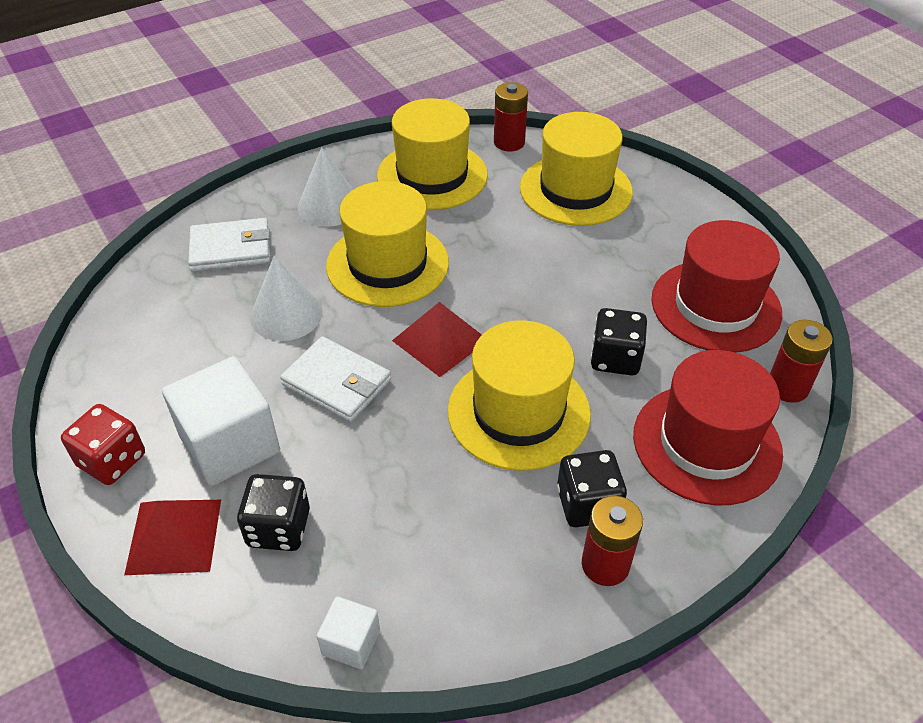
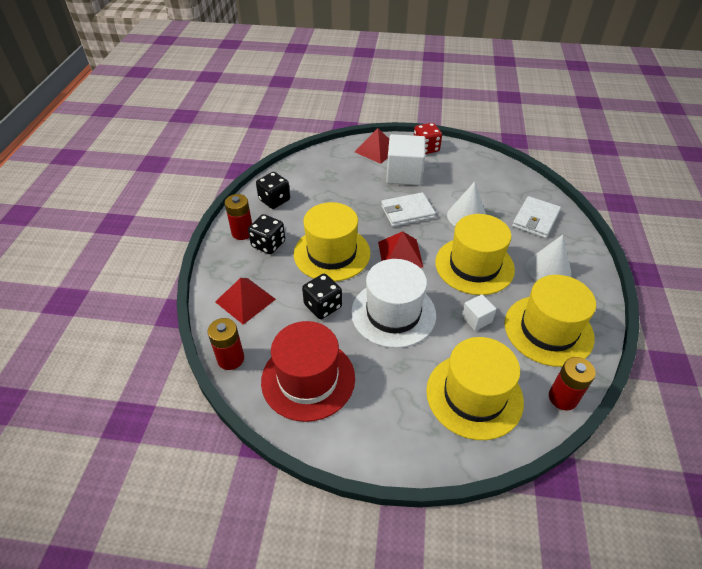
camera: 130 degrees right, 0 degrees up
(279, 528) = (353, 170): black dice -> black dice (274, 200)
(351, 642) = (294, 167): white cube -> white cube (476, 319)
(547, 292) = (393, 313): none -> white hat
(706, 443) = (245, 300): red hat -> red pyramid

